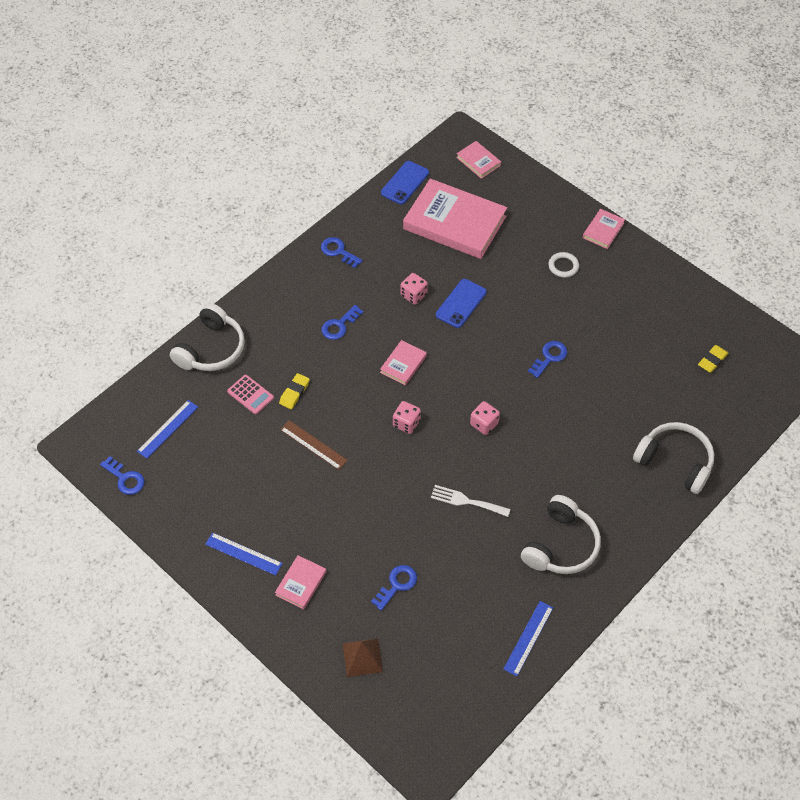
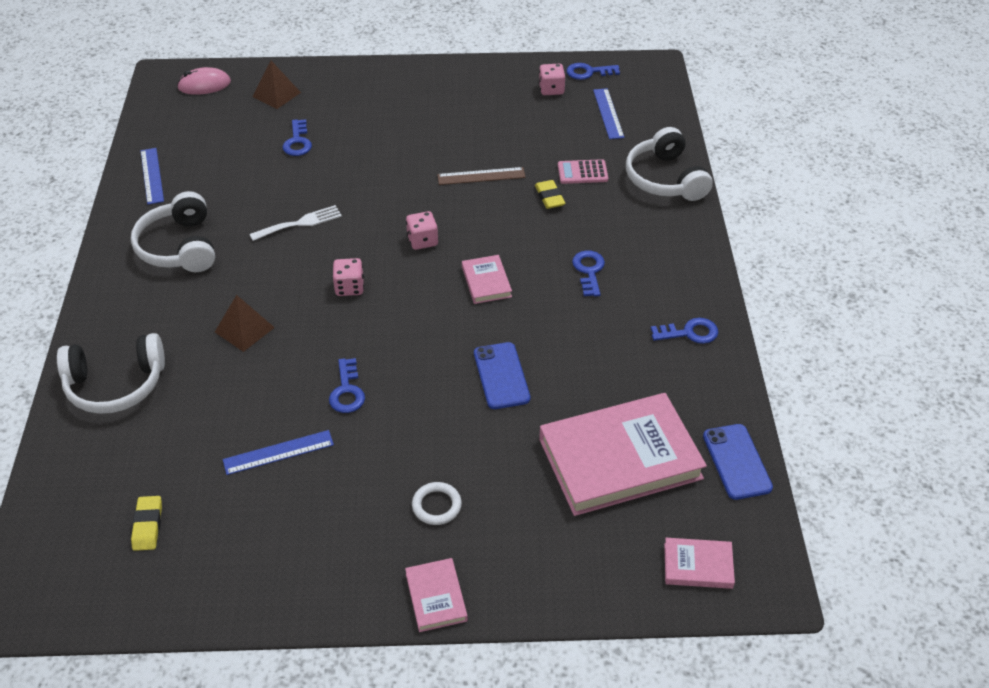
camera: 135 degrees right, 10 degrees down
(243, 553) = (439, 89): blue ruler -> blue ruler (278, 452)
(301, 583) = (374, 100): pink book -> none
(406, 723) = (204, 85): none -> pink mouse
(413, 295) = (559, 348): pink dice -> pink dice (551, 89)
(571, 442) = (244, 329): none -> brown pyramid

